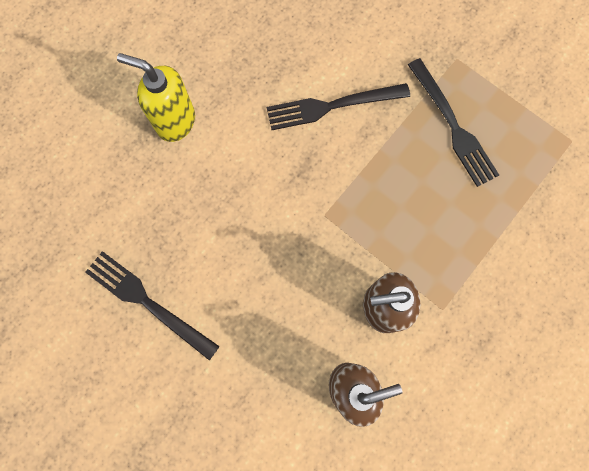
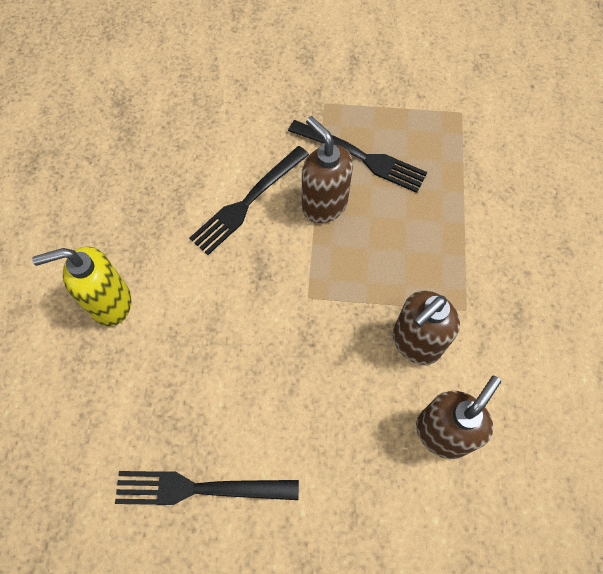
camera: 35 degrees left, 10 degrees down
(391, 148) = (324, 205): none -> brown soap dispenser

